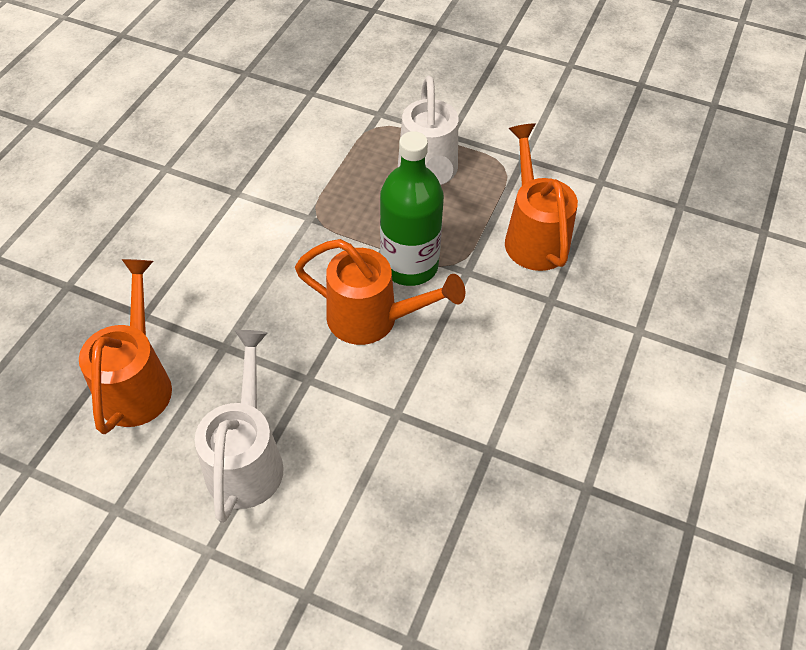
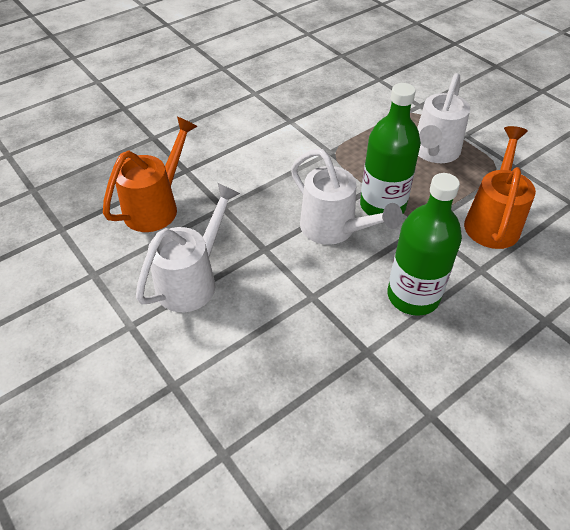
camera: 30 degrees right, 5 degrees down
(372, 319) = (334, 229): orange watering can -> white watering can
(500, 363) = (413, 296): none -> green bottle

